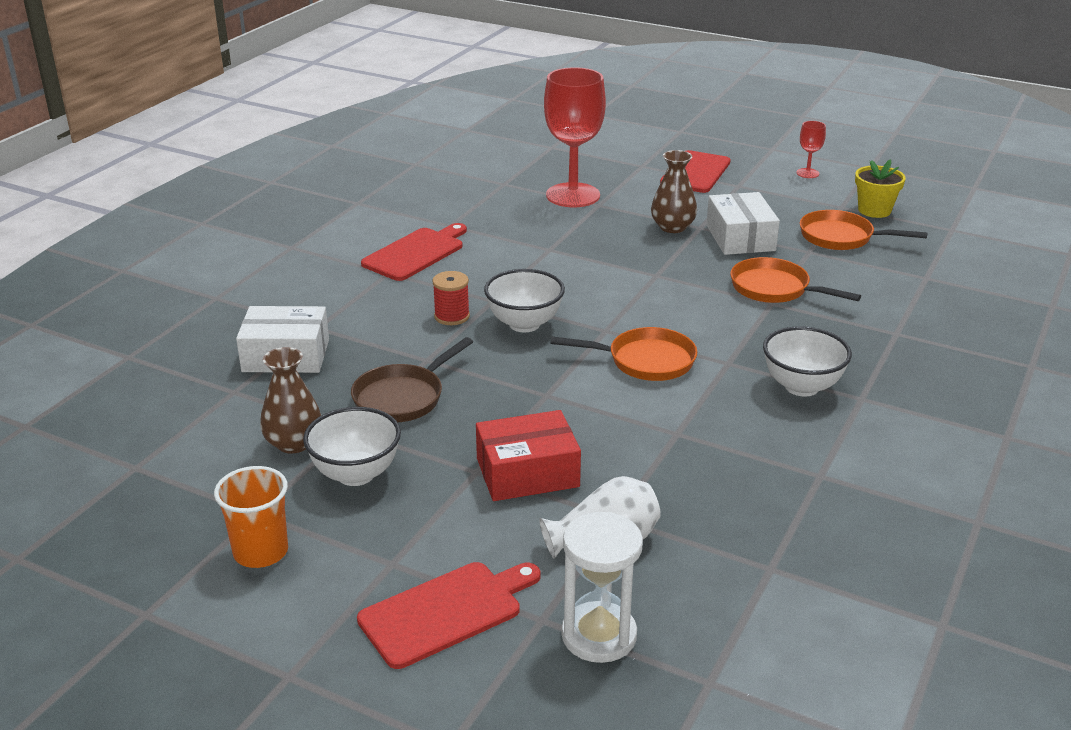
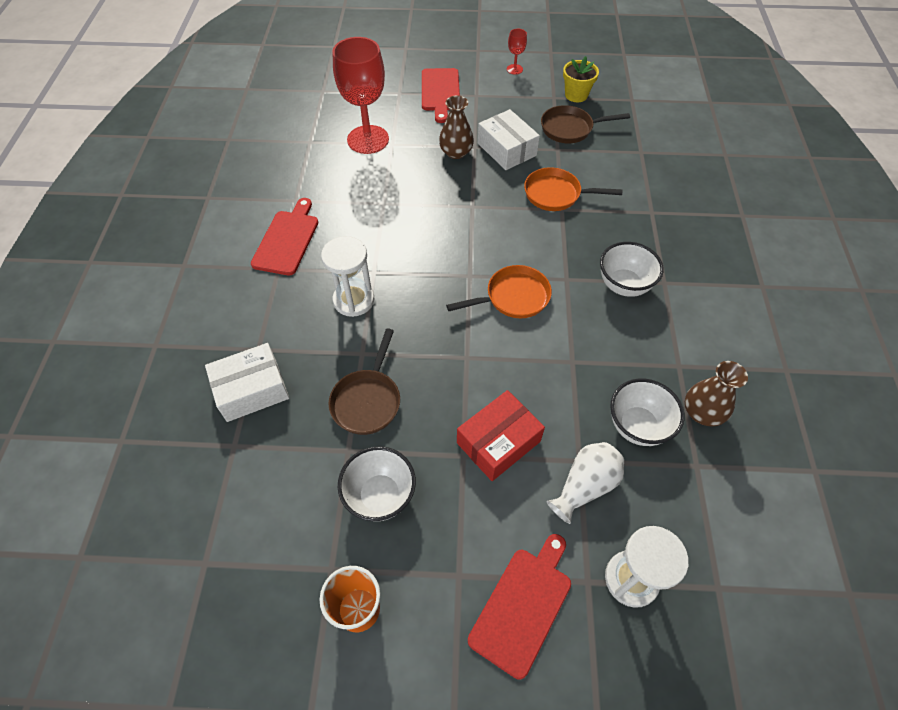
camera: 25 degrees left, 25 degrees up
(294, 443) = (315, 483): brown vase -> brown vase (702, 412)
(452, 316) = (354, 300): red spool -> white hourglass
(524, 324) = (410, 289): white bowl -> white bowl (637, 426)
(841, 237) = (570, 129): orange pan -> brown pan

